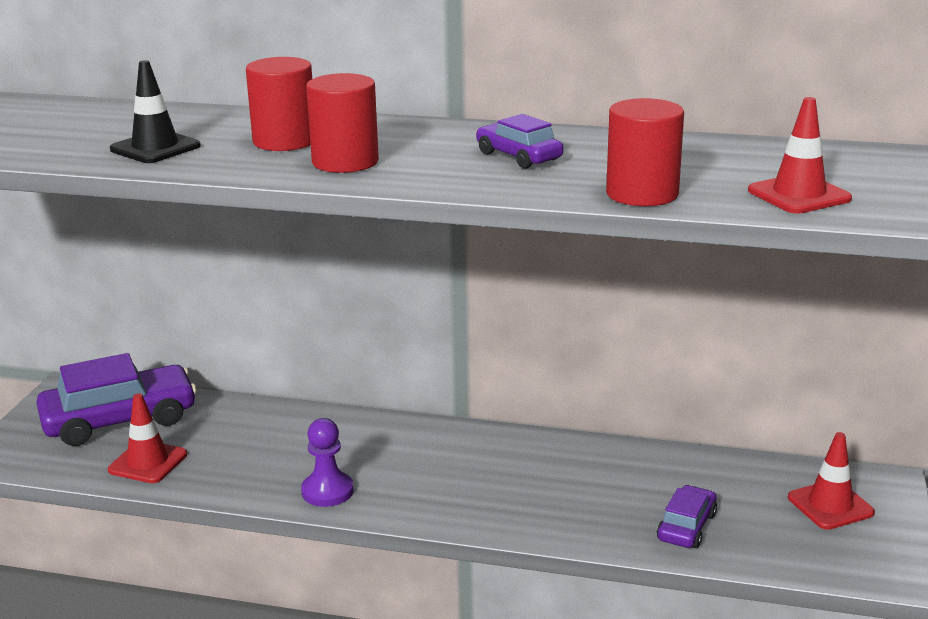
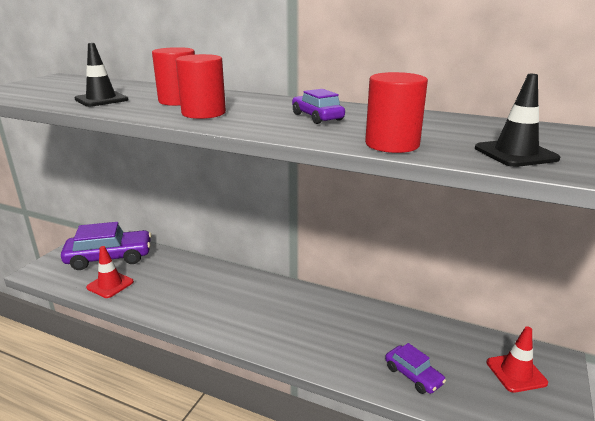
camera: 10 degrees right, 0 degrees up
(327, 491) = (198, 316): purple pawn -> none
(686, 527) = (413, 375): purple car -> purple car turned 105 degrees clockwise
(799, 195) = (515, 154): red traffic cone -> black traffic cone

